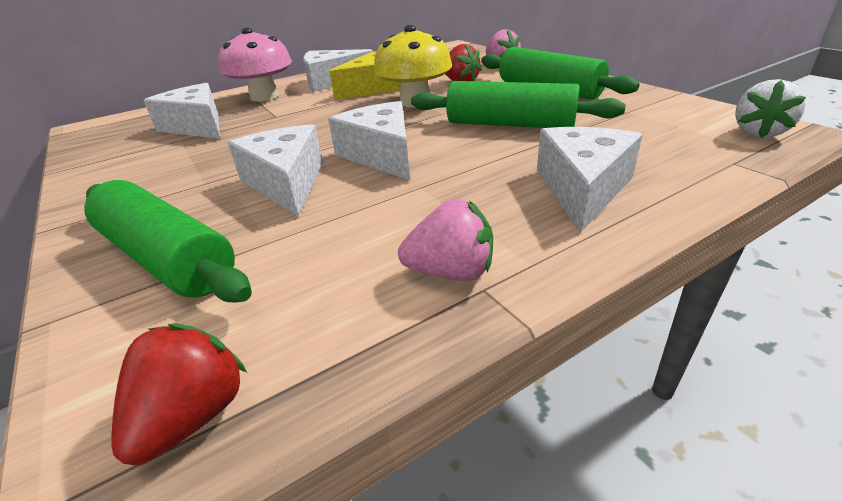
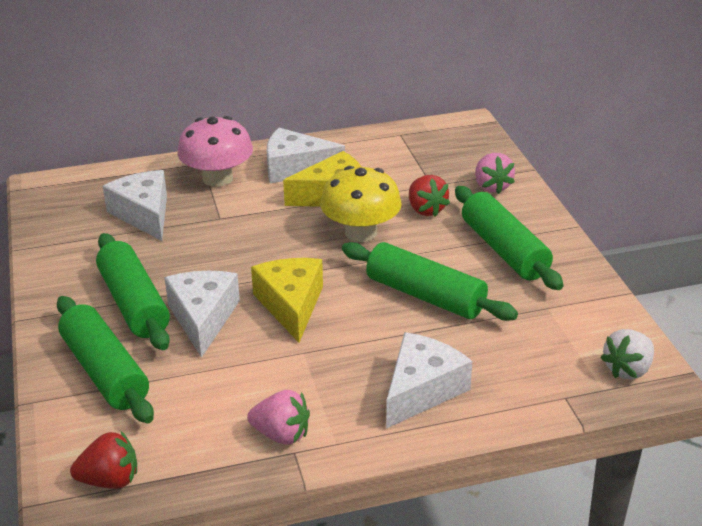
camera: 15 degrees right, 0 degrees up
(193, 416) = (110, 480): red strawberry -> red strawberry turned 45 degrees clockwise
(198, 187) = (134, 304): none -> green rolling pin
(381, 155) = (291, 305): white cheese -> yellow cheese

